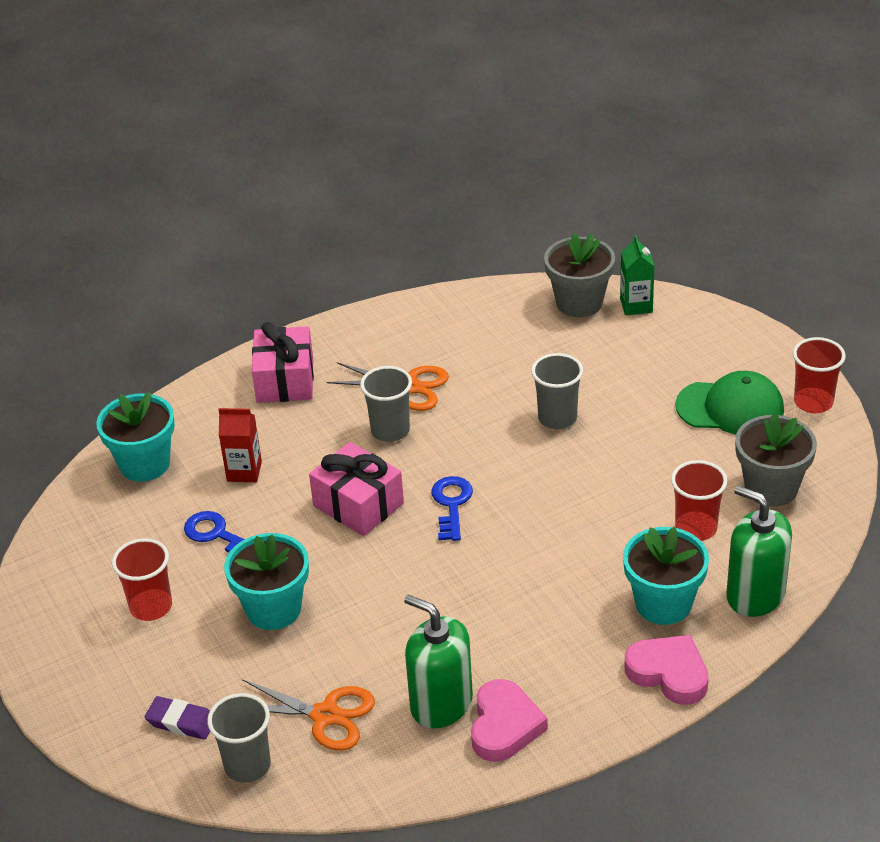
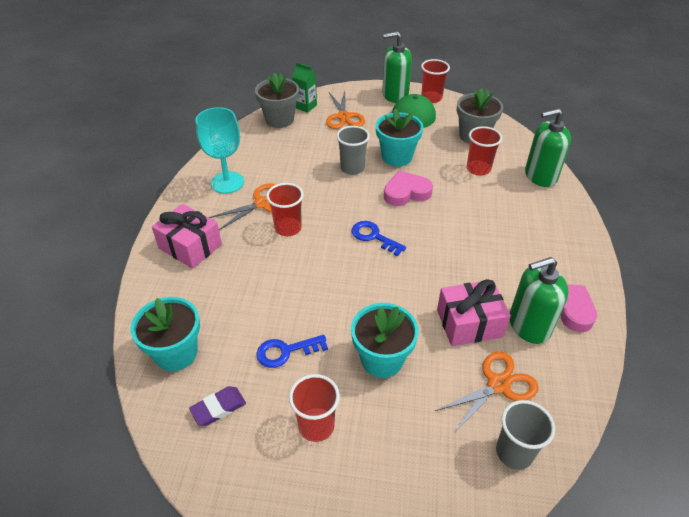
camera: 55 degrees left, 5 degrees up
(181, 721) = (444, 469): purple eraser -> purple eraser (218, 408)
(244, 471) = (245, 307): red carton -> none
(358, 505) = (332, 273): pink gift -> pink gift (469, 323)
(390, 430) = (288, 228): grey cup -> red cup
(411, 339) = (227, 182): none -> turquoise goblet
(657, 350) = (343, 117): none -> orange scissors
(663, 604) = (521, 205): turquoise flower pot -> turquoise flower pot (396, 157)
(669, 673) = (572, 229): pink heart -> pink heart (406, 192)
(772, 365) = (395, 95): none -> green soap dispenser

